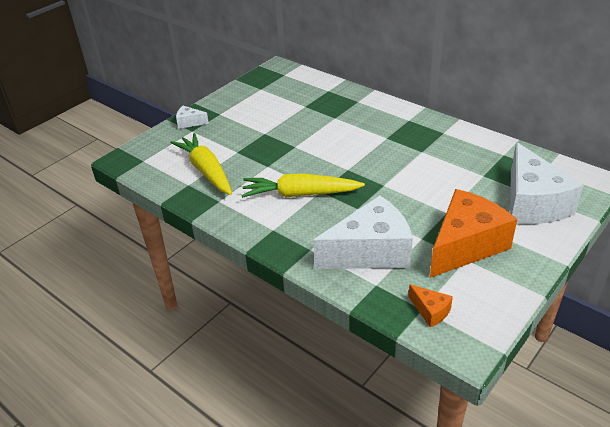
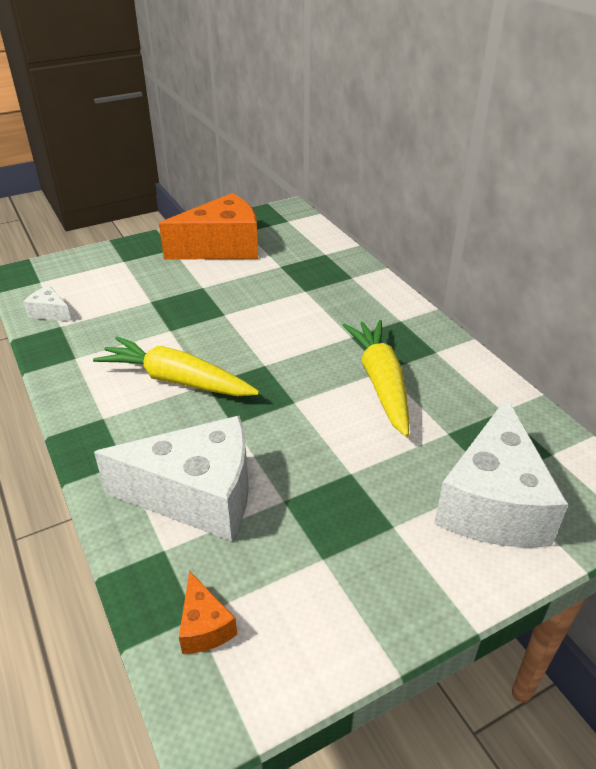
camera: 20 degrees right, 0 degrees up
(189, 122) = (130, 250): white cheese -> white cheese (50, 312)
(206, 171) = (95, 315): yellow carrot -> yellow carrot (381, 383)
(466, 245) = (339, 536): orange cheese -> orange cheese (222, 247)

